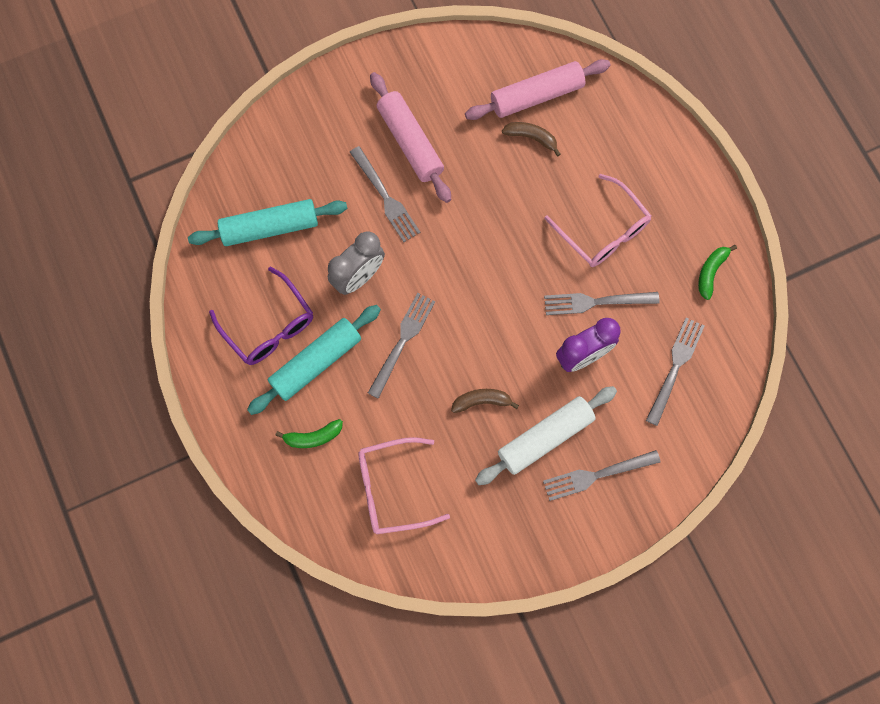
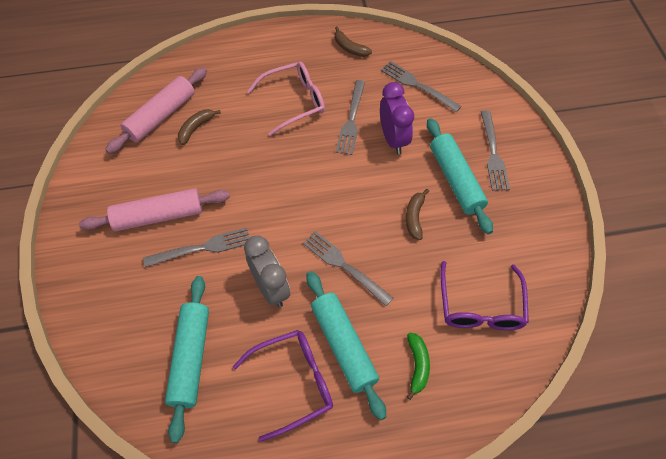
camera: 75 degrees left, 15 degrees down
(392, 489) = (480, 307): pink glasses -> purple glasses
(536, 96) = (161, 116): pink rolling pin -> pink rolling pin turned 45 degrees clockwise
(545, 438) = (456, 180): white rolling pin -> turquoise rolling pin
(711, 272) = (350, 48): green banana -> brown banana

